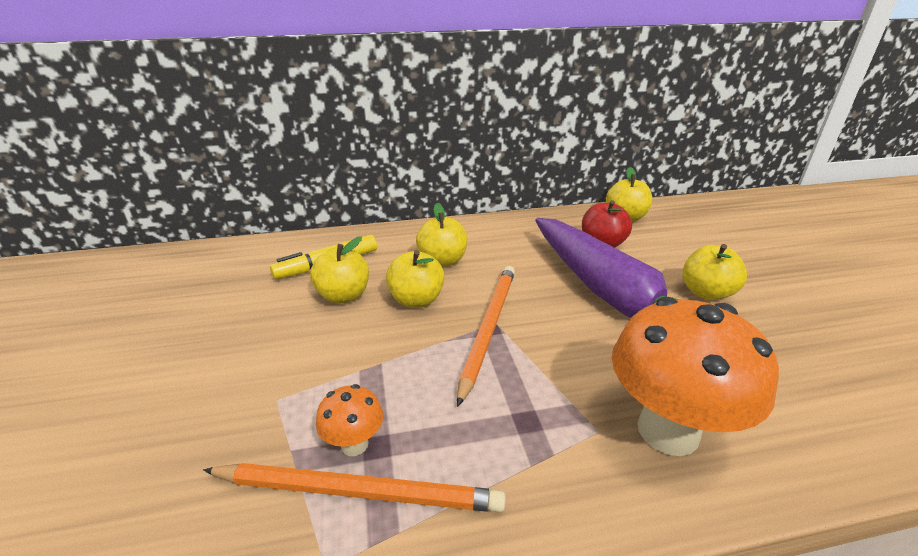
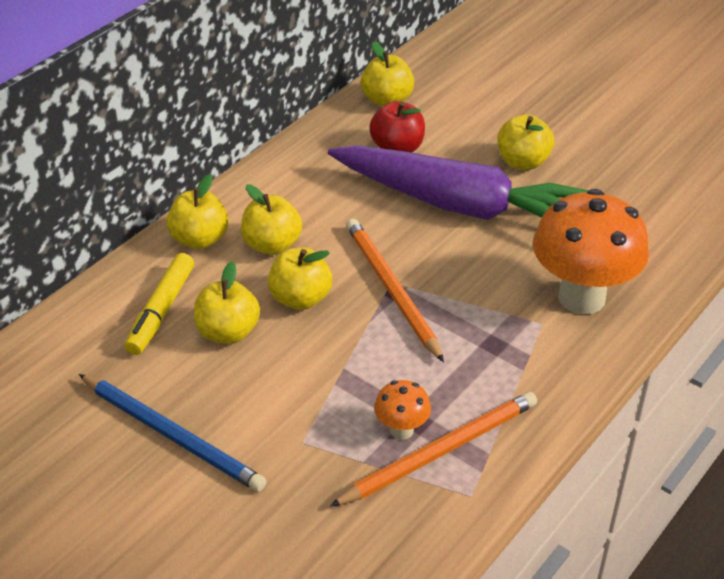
camera: 40 degrees left, 10 degrees up
(216, 338) = (172, 435): none -> blue pencil
(404, 239) = (199, 239): none -> yellow apple

